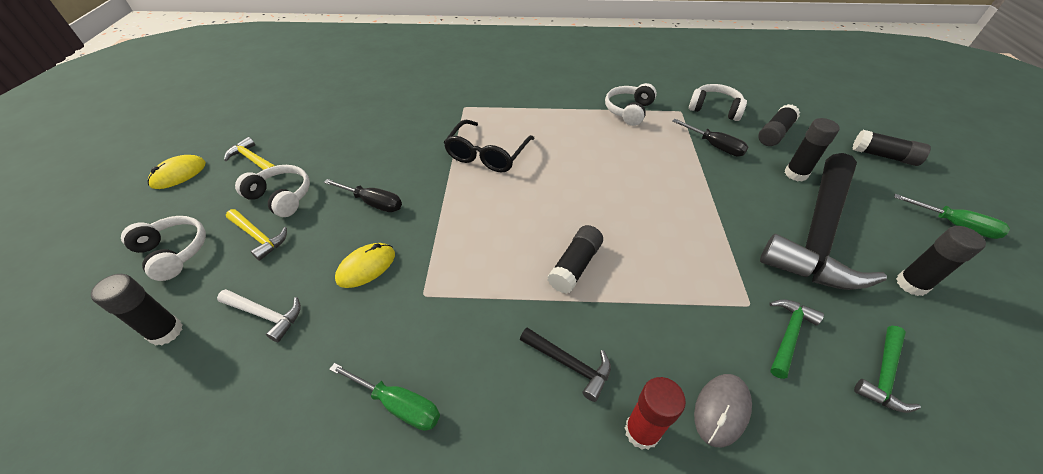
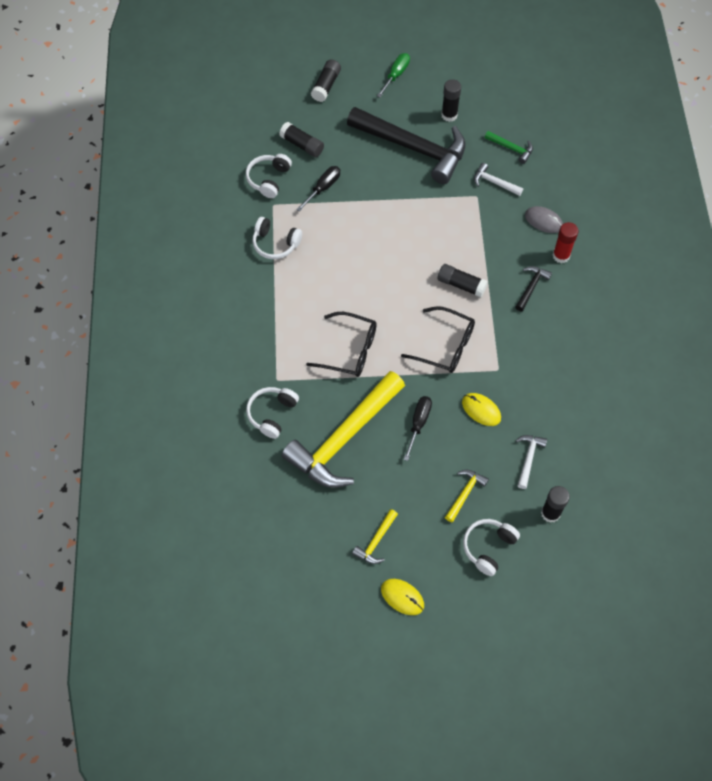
camera: 95 degrees left, 15 degrees up
(281, 197) = (420, 495): white headphones -> white headphones (272, 414)
(381, 145) = (344, 438): none -> yellow hammer
(398, 404) = (569, 367): green screwdriver -> none
(476, 238) = (445, 346): none -> black glasses
(788, 335) = (494, 182): green hammer -> white hammer
(796, 174) = (353, 144): black glue stick -> none

